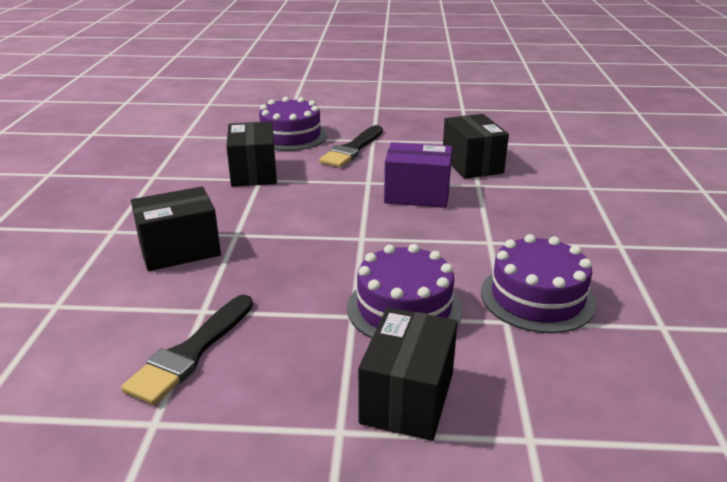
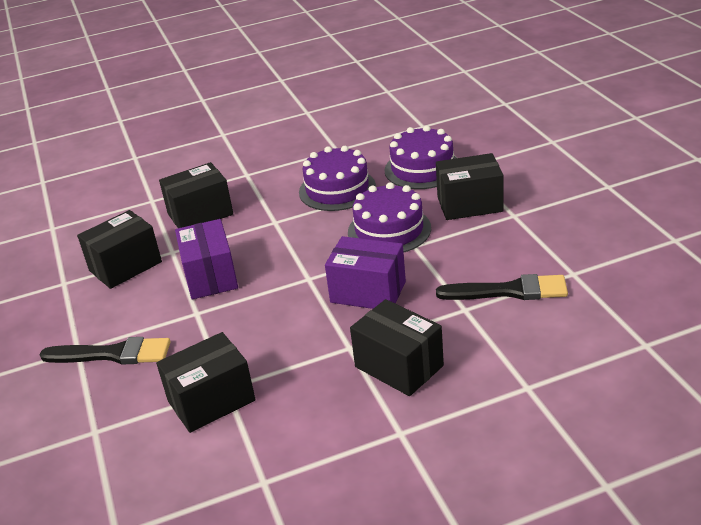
camera: 110 degrees left, 5 degrees up
(291, 136) = (85, 422): purple cake -> purple cake (422, 169)
(301, 263) = (368, 292): none -> purple box
(540, 206) = (200, 214): none -> black box

